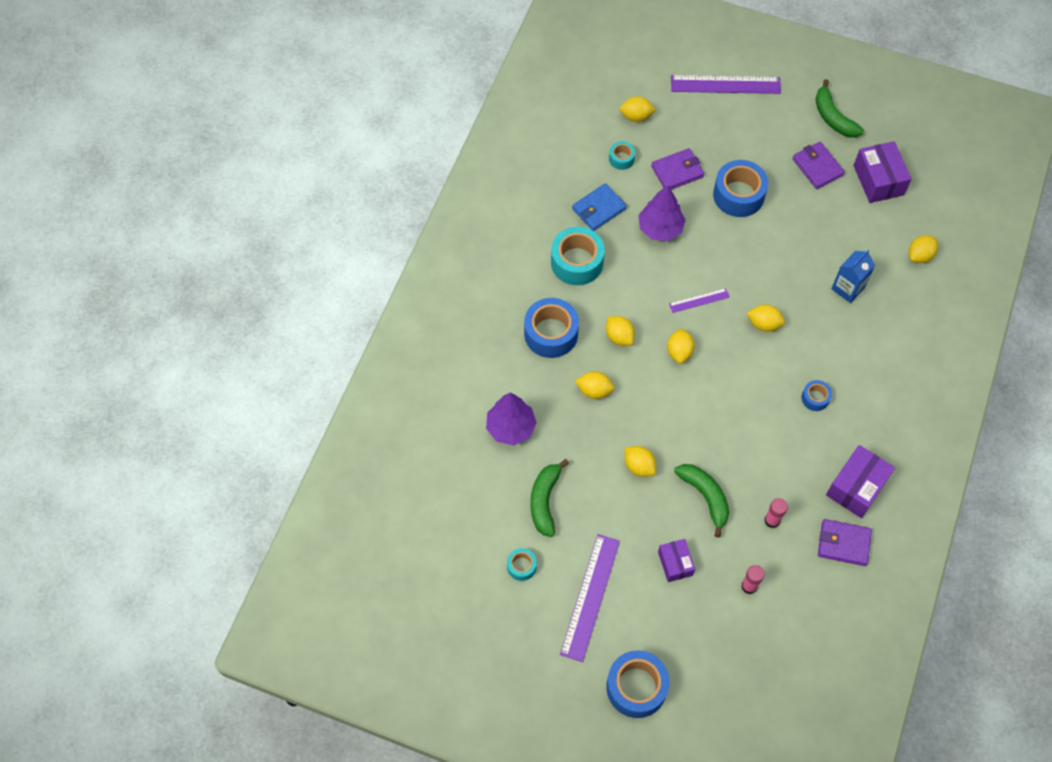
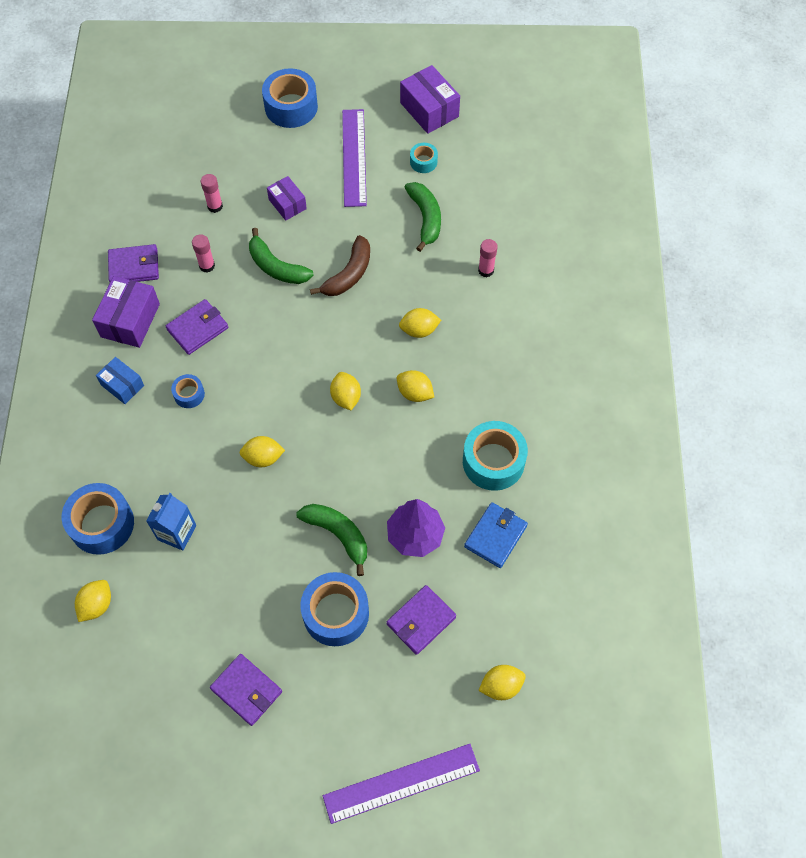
camera: 160 degrees right, 0 degrees up
(511, 427) = (486, 270): purple tree -> pink glue stick
(551, 333) = (487, 373): blue tape -> blue tape (102, 524)
(621, 159) = (495, 615): turquoise tape -> none
(639, 466) = (349, 274): yellow lemon -> brown banana
(699, 300) = (342, 461): purple ruler -> none
(794, 458) = (197, 328): none -> purple wallet
(833, 117) = (242, 780): green banana -> green banana (338, 534)
(873, 426) = (122, 385): none -> blue box
(878, 180) = (164, 698): purple box -> purple box (429, 110)

